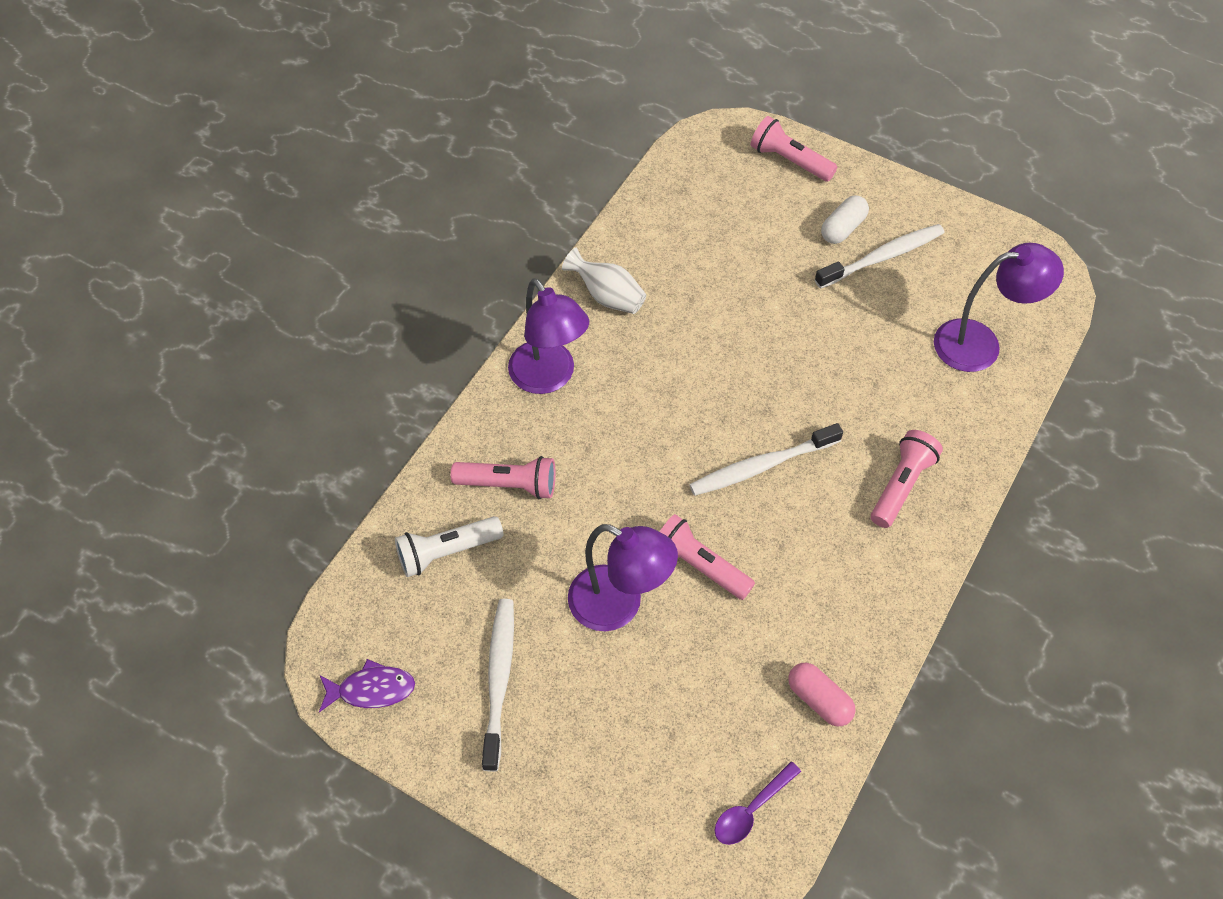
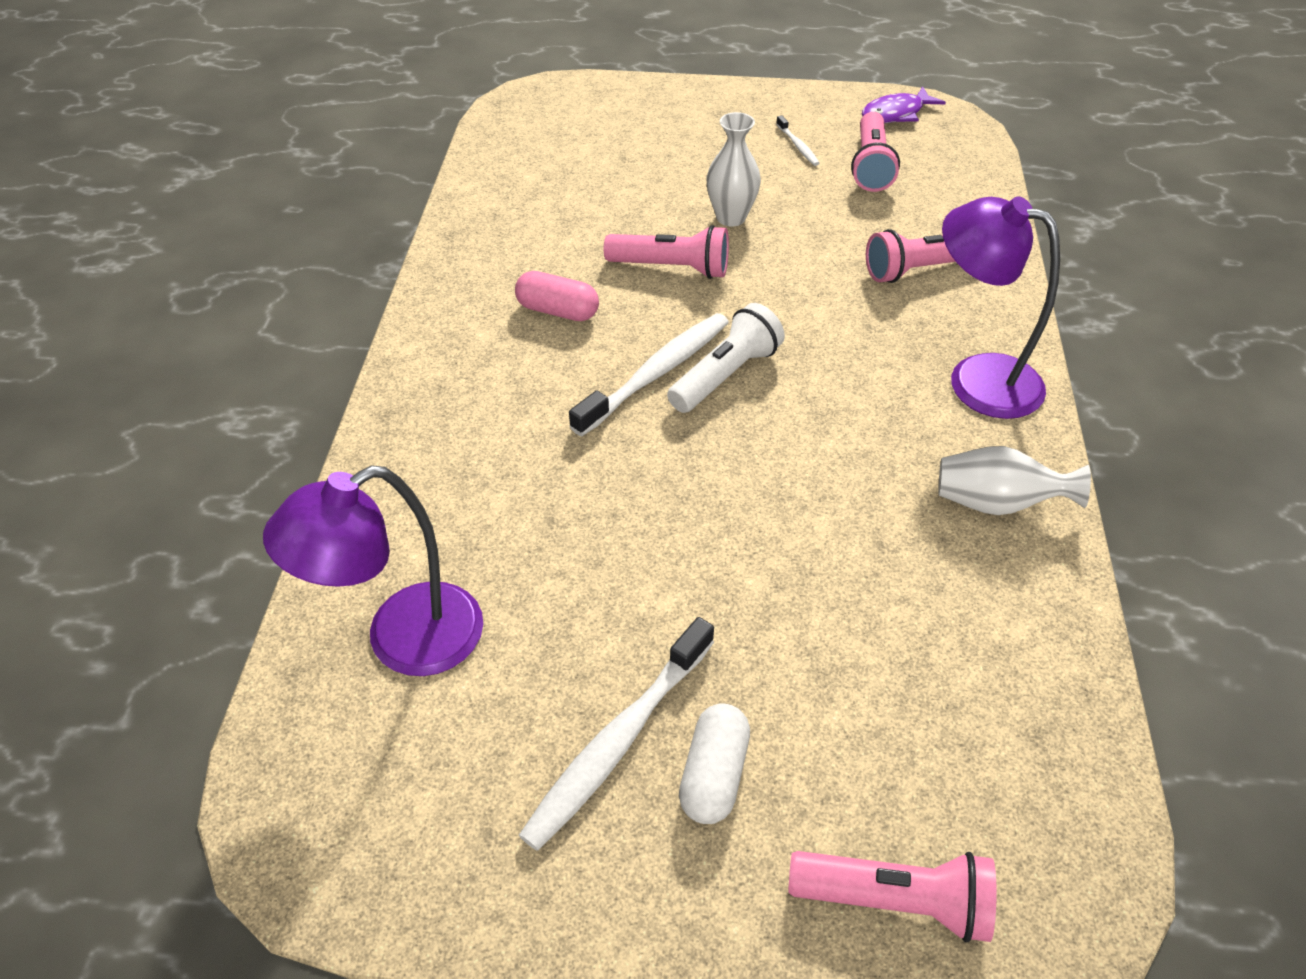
camera: 155 degrees right, 10 degrees down
(447, 552) = (926, 204): white flashlight -> white flashlight (725, 375)
(499, 680) = (798, 146): white toothbrush -> white toothbrush, size x0.47
(619, 605) = (731, 217): purple lamp -> white vase
(751, 809) = (529, 138): purple spoon -> none
(819, 700) = (498, 212): pink capsule -> pink capsule (558, 311)
(901, 485) = (473, 409): pink flashlight -> pink flashlight (871, 166)

